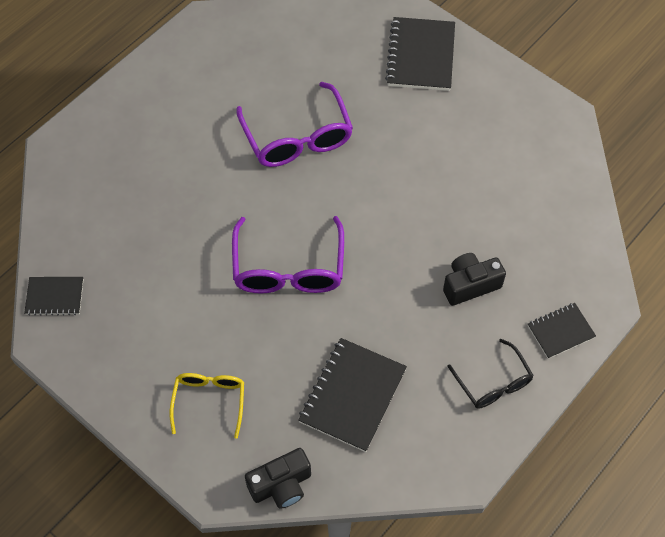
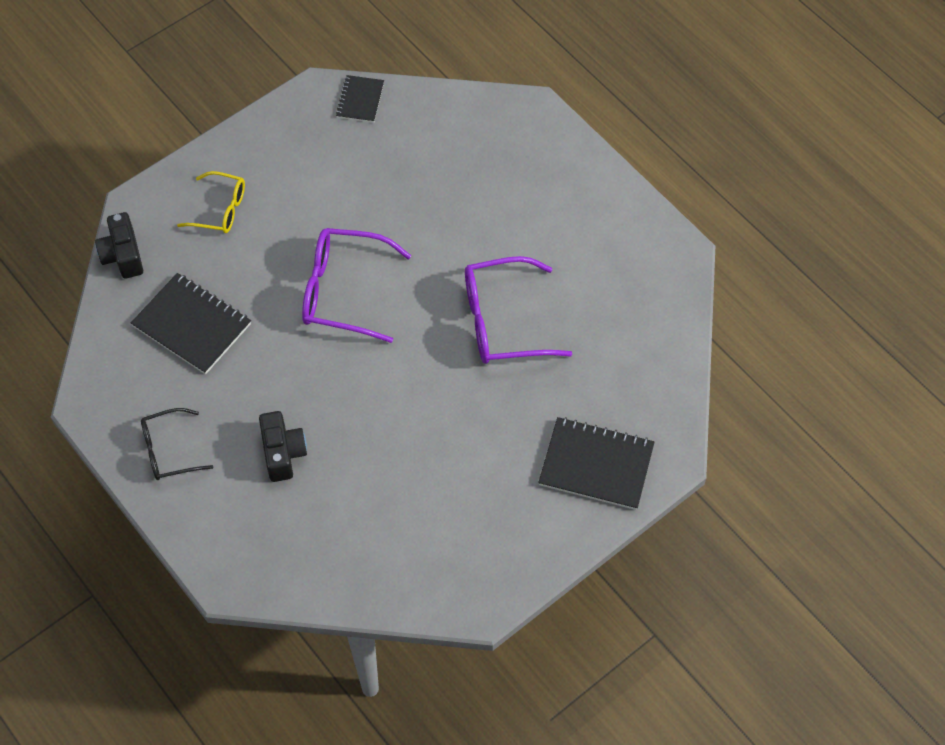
camera: 100 degrees right, 0 degrees up
(560, 331) = (206, 528): black notebook -> none

